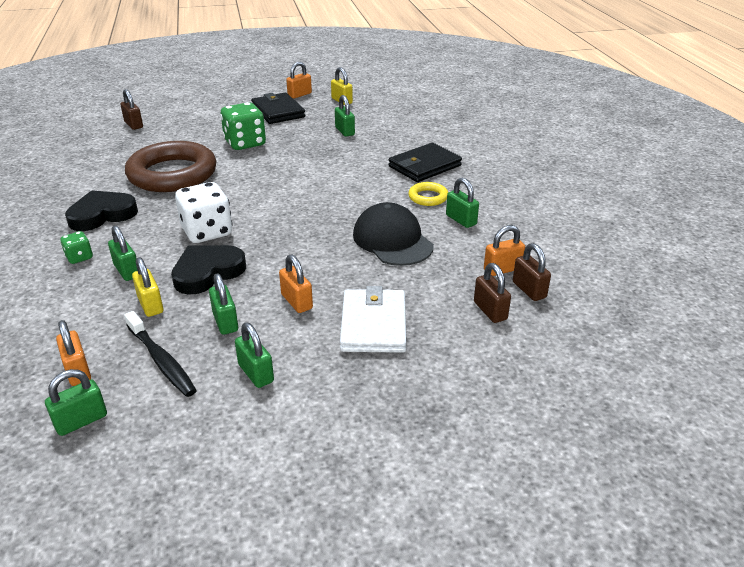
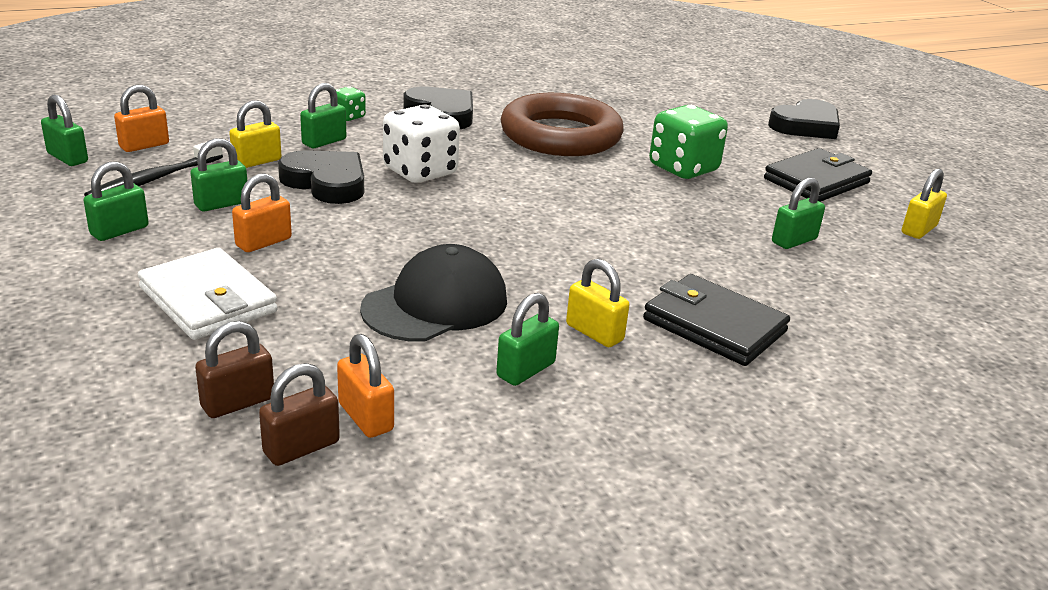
camera: 75 degrees right, 5 degrees down
(133, 125) = (682, 98): brown padlock -> none
(202, 99) = (806, 126): none -> black heart
(299, 95) = (902, 192): orange padlock -> none
(374, 325) = (208, 300): white wallet -> white wallet turned 60 degrees clockwise
(428, 197) = (594, 333): yellow ring -> yellow padlock

